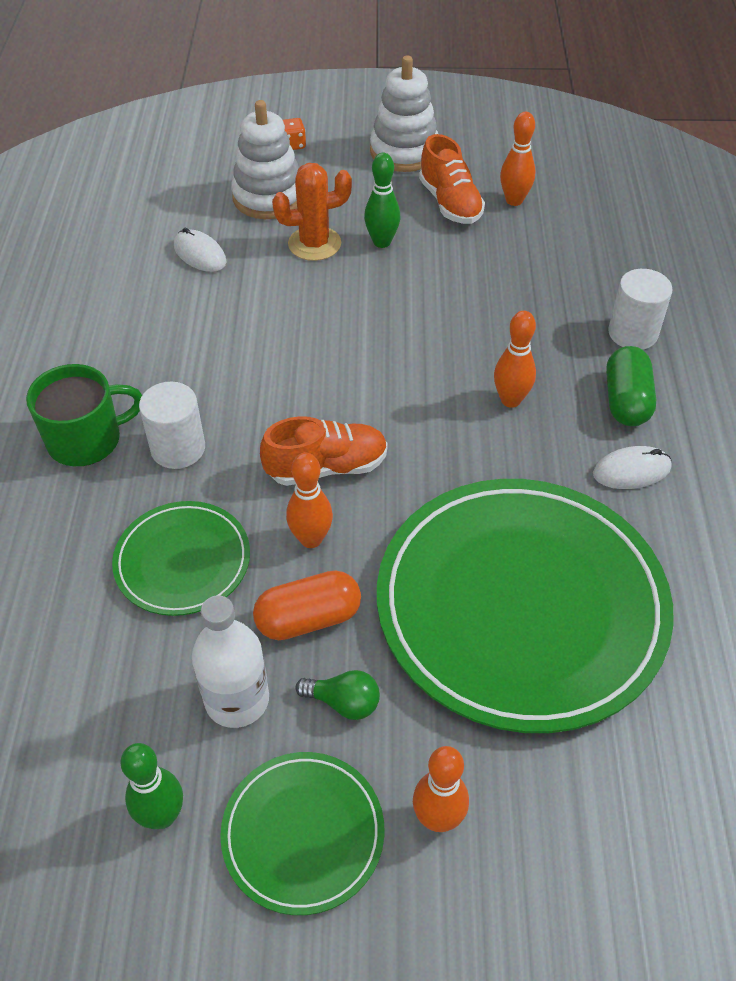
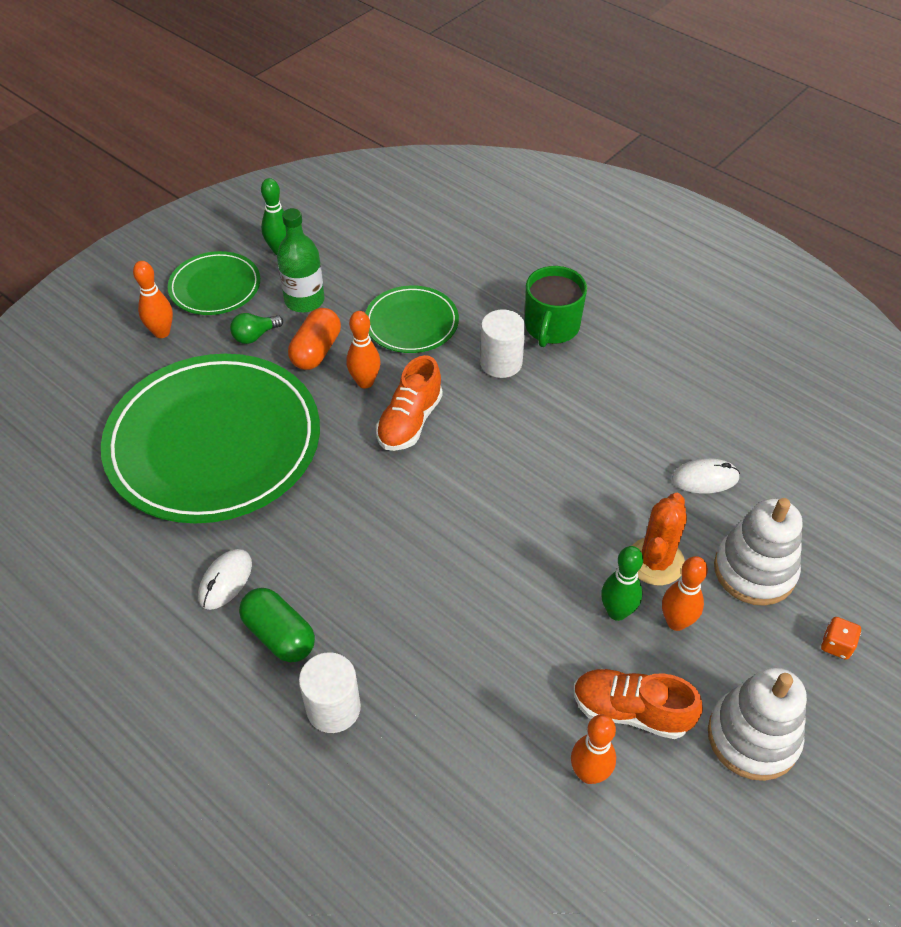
camera: 130 degrees right, 0 degrees up
(237, 700) = (304, 300): white bottle -> green bottle
(510, 400) = (358, 562): orange bowling pin -> orange bowling pin (676, 622)

